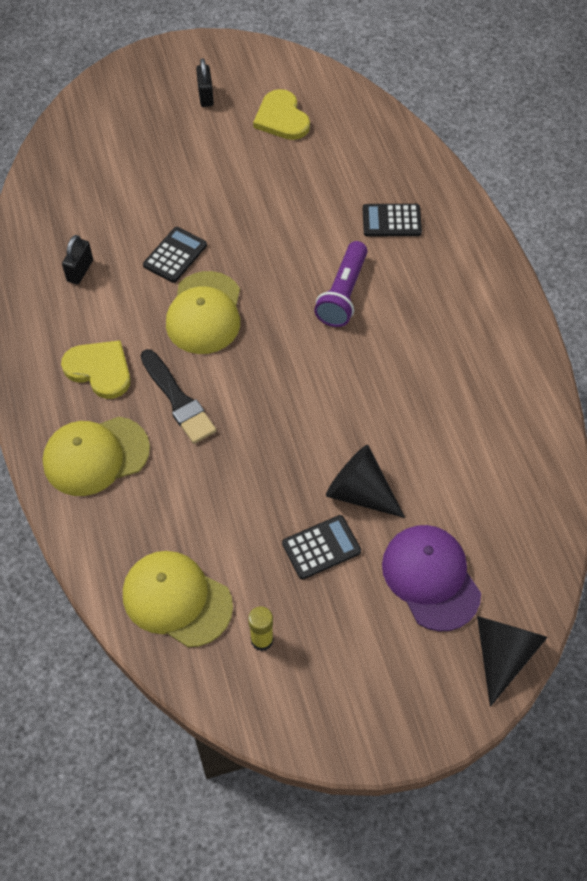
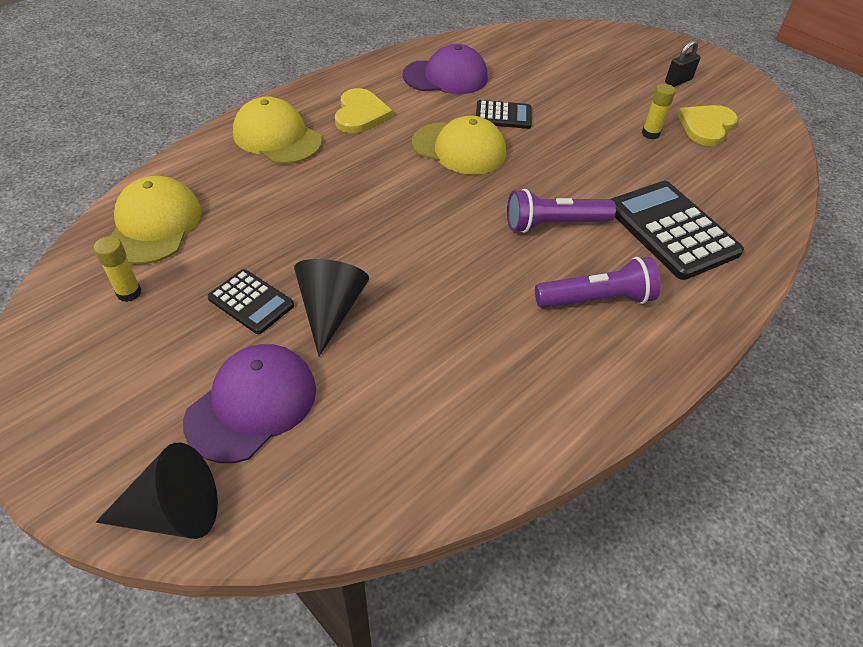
camera: 60 degrees right, 10 degrees down
(80, 271) = (446, 77): black padlock -> purple cap
(178, 400) = (359, 162): black brush -> none
(204, 313) = (459, 148): yellow cap -> yellow cap turned 135 degrees counterclockwise
(268, 163) = (650, 134): none -> yellow glue stick
(391, 221) = (671, 230): black calculator -> black calculator, size x1.81
(437, 310) = (596, 299): none -> purple flashlight

